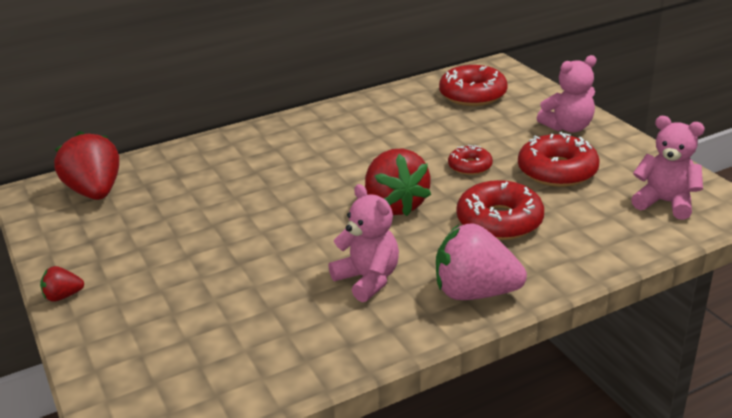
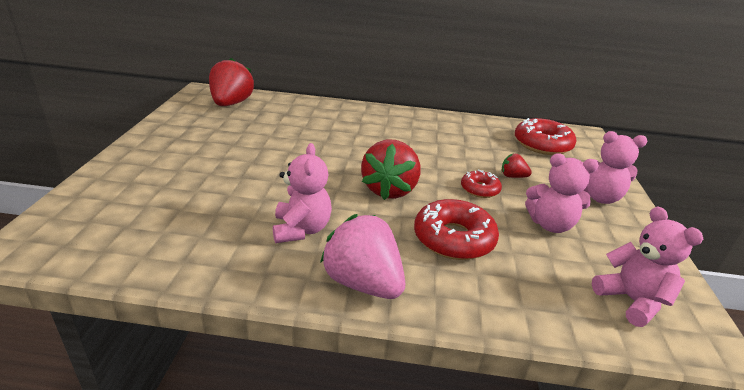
camera: 30 degrees right, 0 degrees up
(63, 296) = (130, 148): red strawberry -> red strawberry (512, 176)
(557, 171) = (550, 225): red donut -> pink teddy bear

